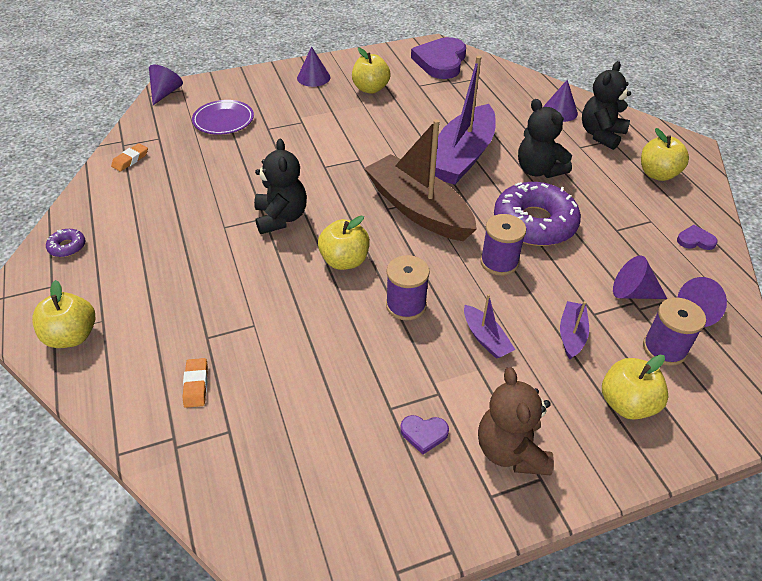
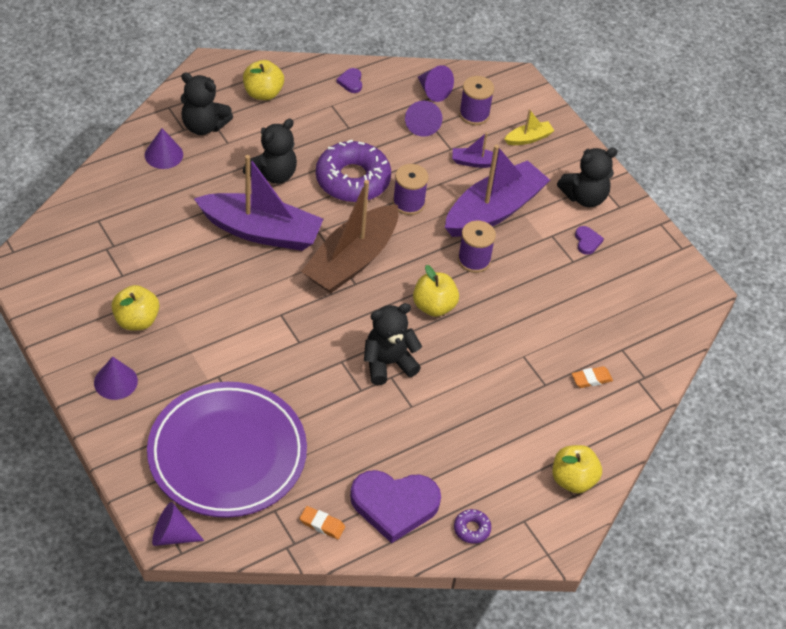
camera: 105 degrees left, 5 degrees up
(223, 120) = (227, 454): purple plate -> purple plate, size x2.13
(441, 61) = (62, 258): purple heart -> purple heart (394, 505)
(485, 338) = (494, 210): purple boat -> purple boat, size x2.29
(511, 451) = (584, 197): brown teddy bear -> black teddy bear
(627, 404) = (528, 138): yellow apple -> yellow boat

